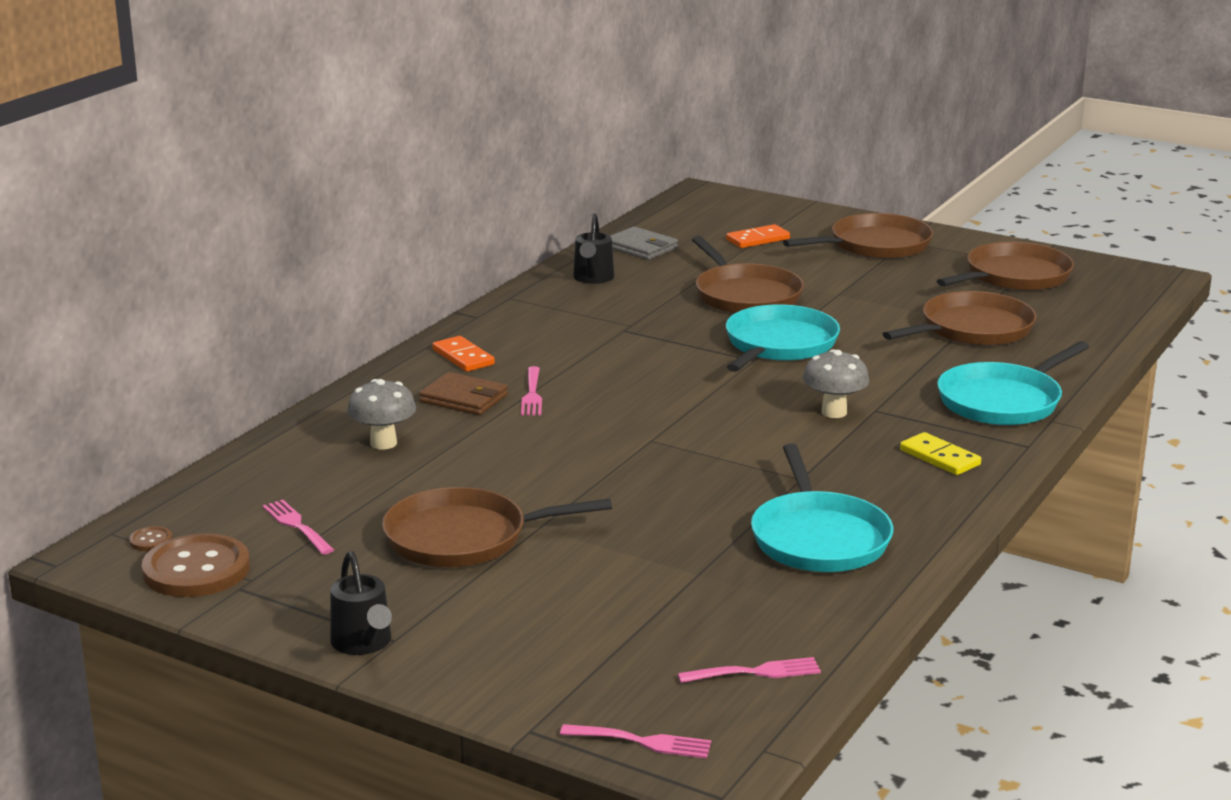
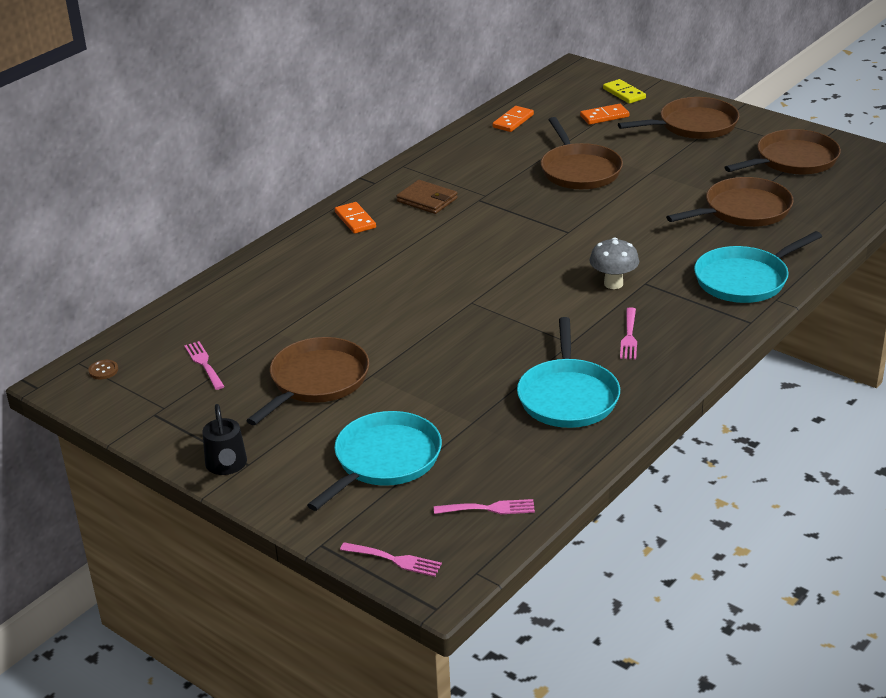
camera: 10 degrees right, 10 degrees up
(196, 569) = (129, 397): brown button -> none
(383, 443) = (280, 295): grey mushroom -> none
(464, 398) = (346, 258): brown wallet -> brown wallet (427, 200)
(464, 538) = (316, 381): brown pan -> brown pan turned 120 degrees clockwise
(532, 394) = (396, 256): pink fork -> pink fork (629, 336)
(593, 279) = (469, 150): black watering can -> none
(641, 247) = (513, 121): grey wallet -> orange domino
(779, 345) = (590, 219): turquoise pan -> turquoise pan (384, 460)
(940, 457) = (680, 329): yellow domino -> yellow domino (624, 93)

